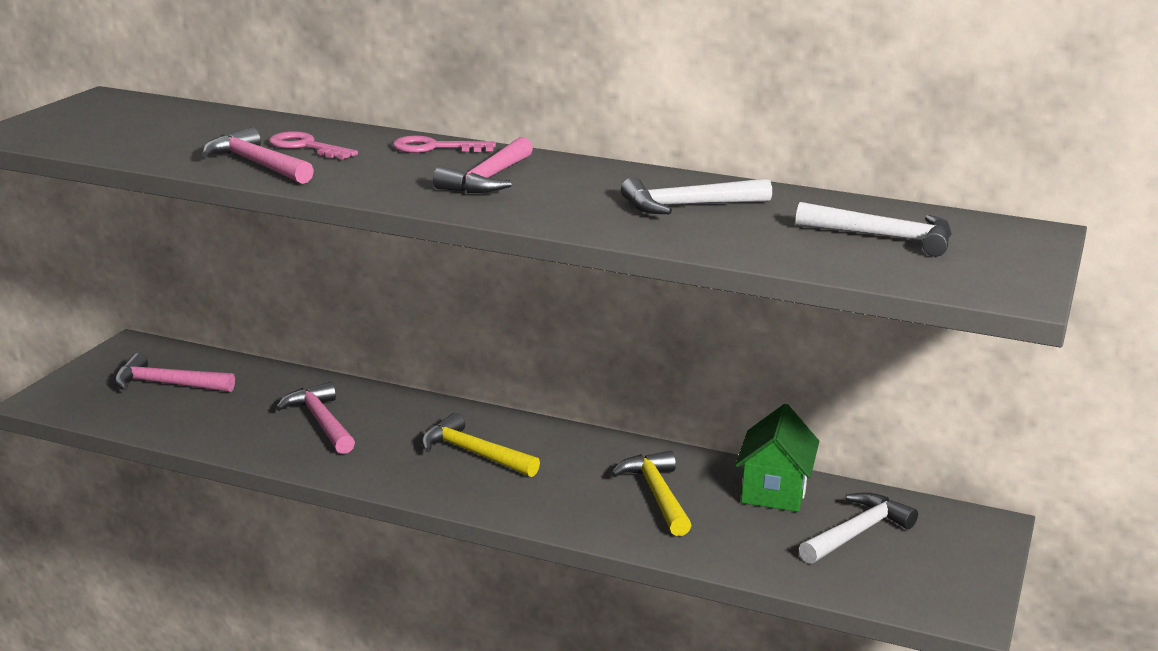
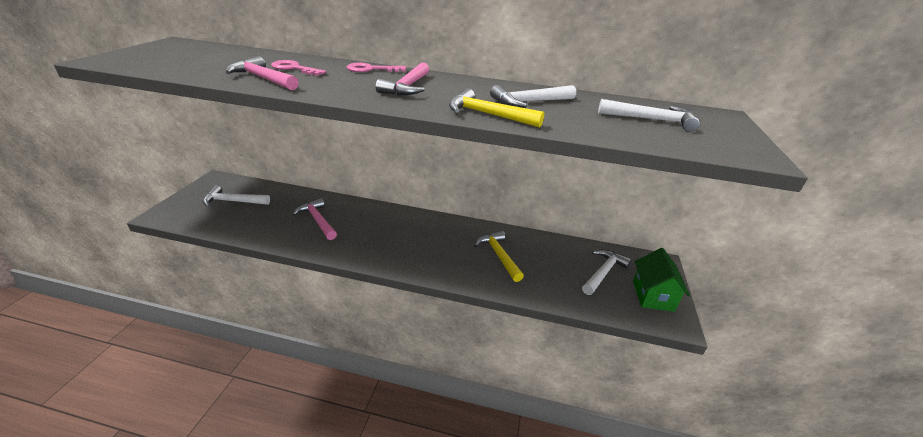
camera: 10 degrees left, 10 degrees up
(166, 384) = (232, 201): pink hammer -> white hammer
(473, 453) = (400, 235): yellow hammer -> yellow hammer (487, 114)
(774, 491) = (555, 249): green house -> green house (653, 296)

